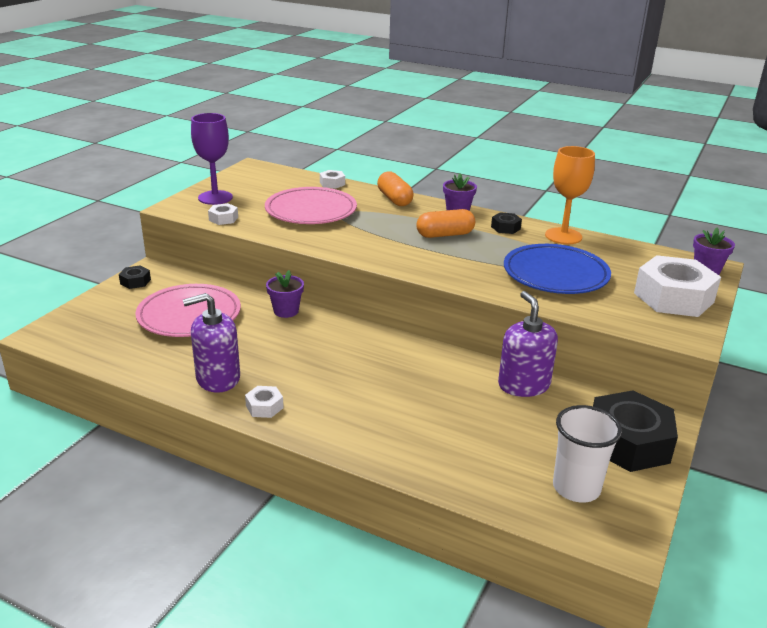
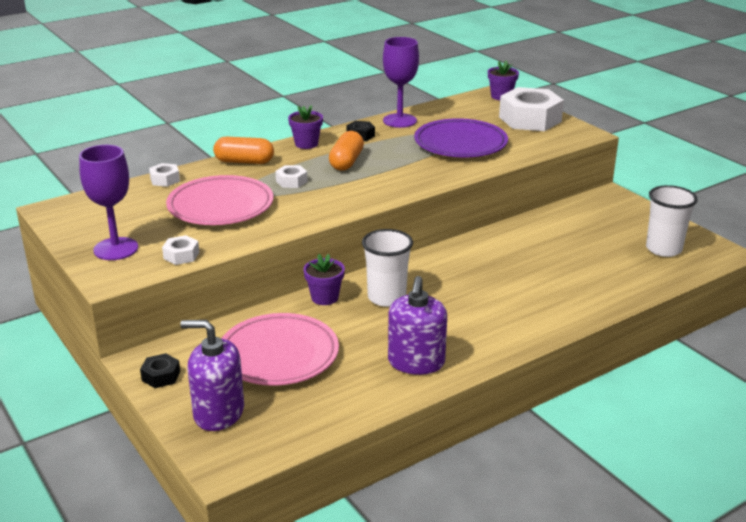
camera: 60 degrees left, 0 degrees up
(264, 407) = (482, 348): white nut -> white nut (291, 181)
(310, 338) = (386, 297): none -> white cup
(523, 385) = (534, 227): purple soap dispenser -> purple soap dispenser (218, 413)
(555, 274) = (460, 143): blue plate -> purple plate
(563, 236) = (399, 121): orange goblet -> purple goblet
(628, 442) = (626, 215): black nut -> none

